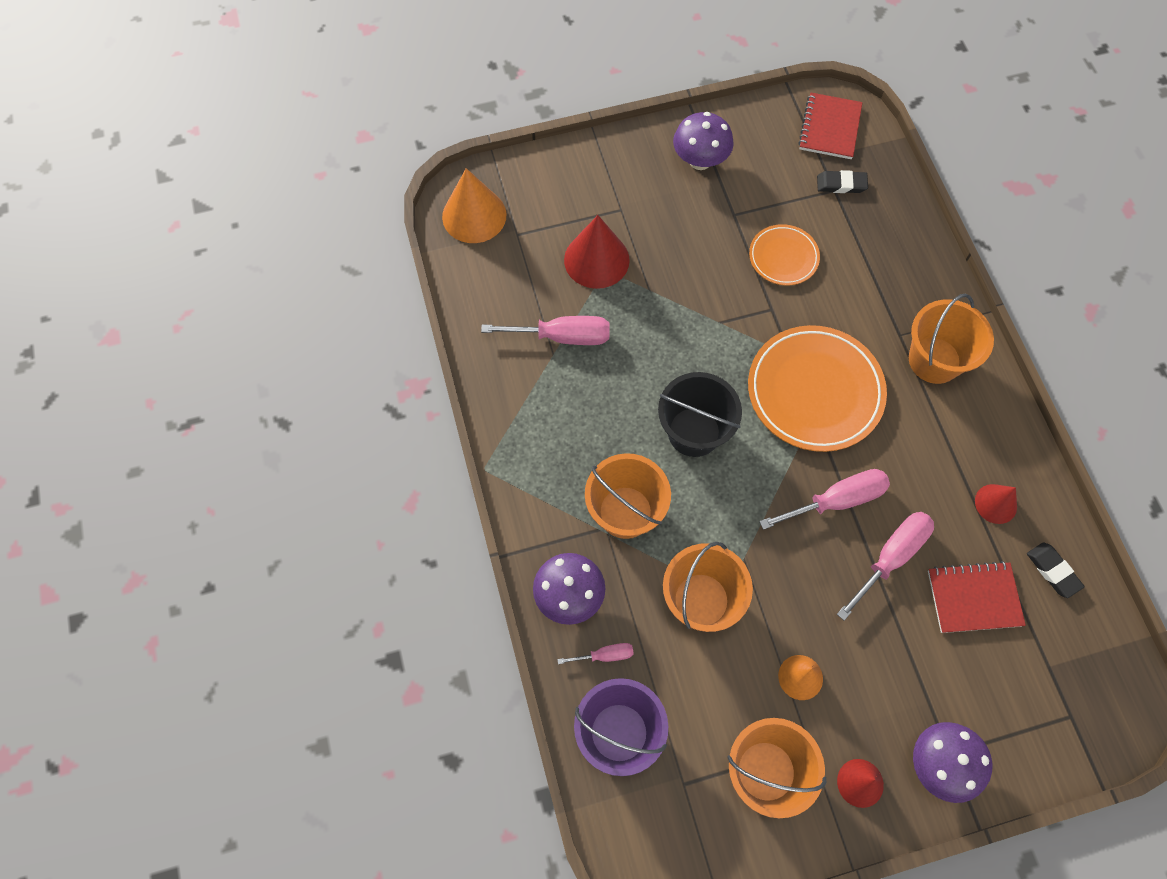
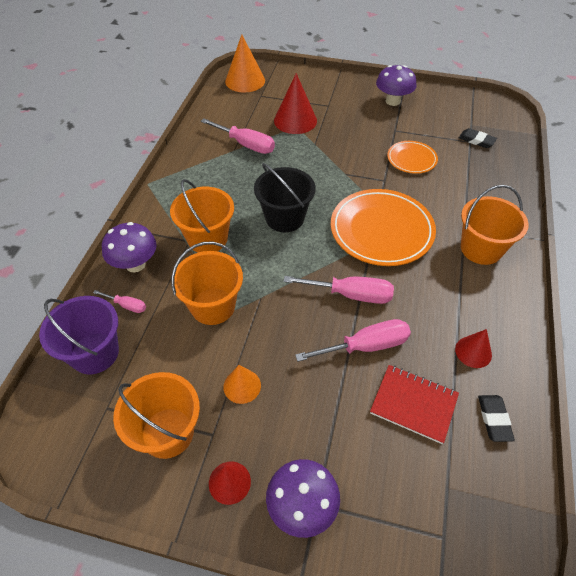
camera: 30 degrees right, 15 degrees down
(829, 128) = (487, 114): red notebook -> none

